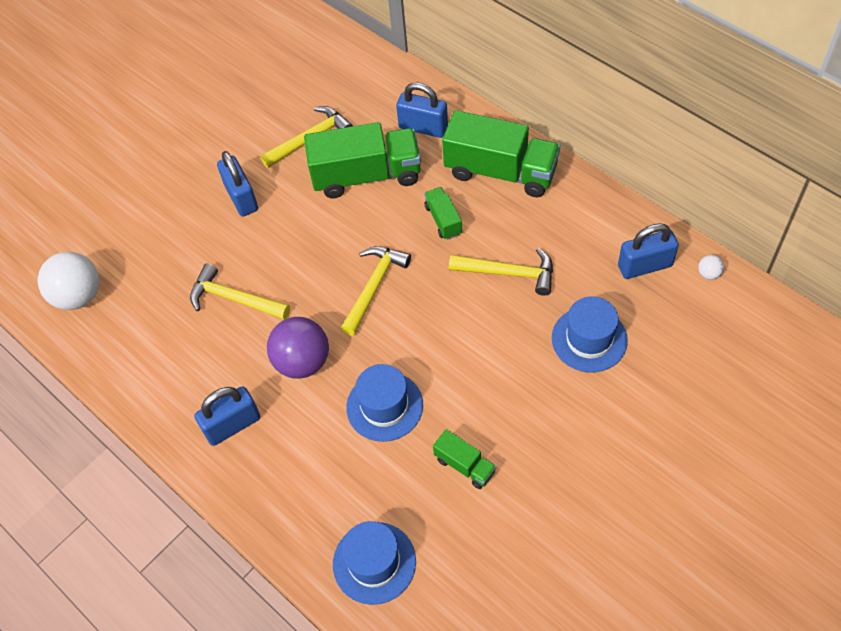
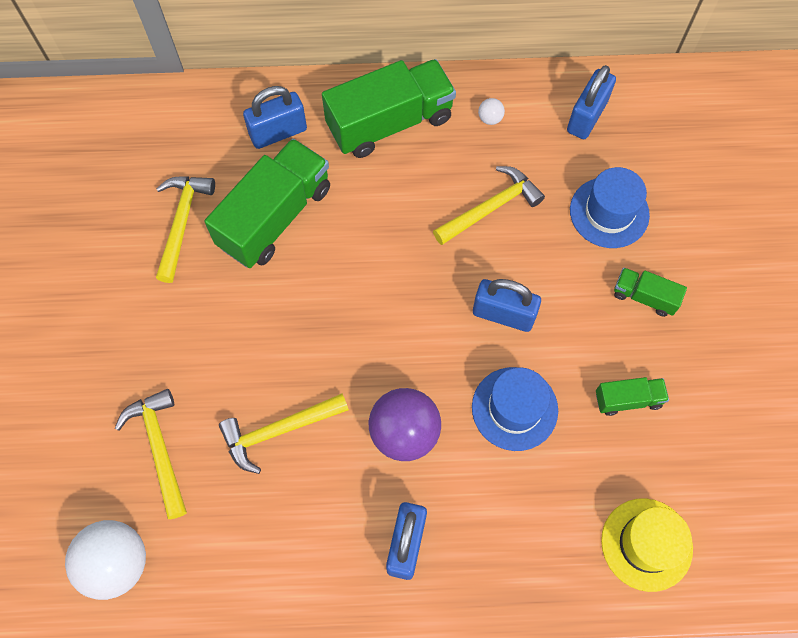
camera: 50 degrees left, 10 degrees up
(241, 197) = (177, 331): blue padlock -> blue padlock (503, 314)
(374, 287) = (393, 313): yellow hammer -> yellow hammer (159, 448)
(374, 562) = (646, 544): blue hat -> yellow hat
(443, 220) = (387, 204): green truck -> green truck (644, 297)
(708, 274) = (638, 86): white ball -> white ball (490, 118)

